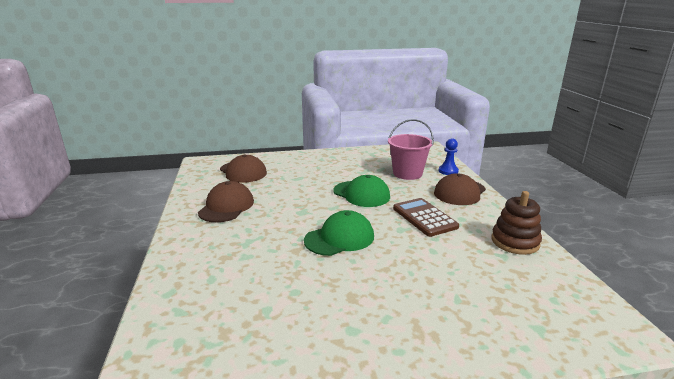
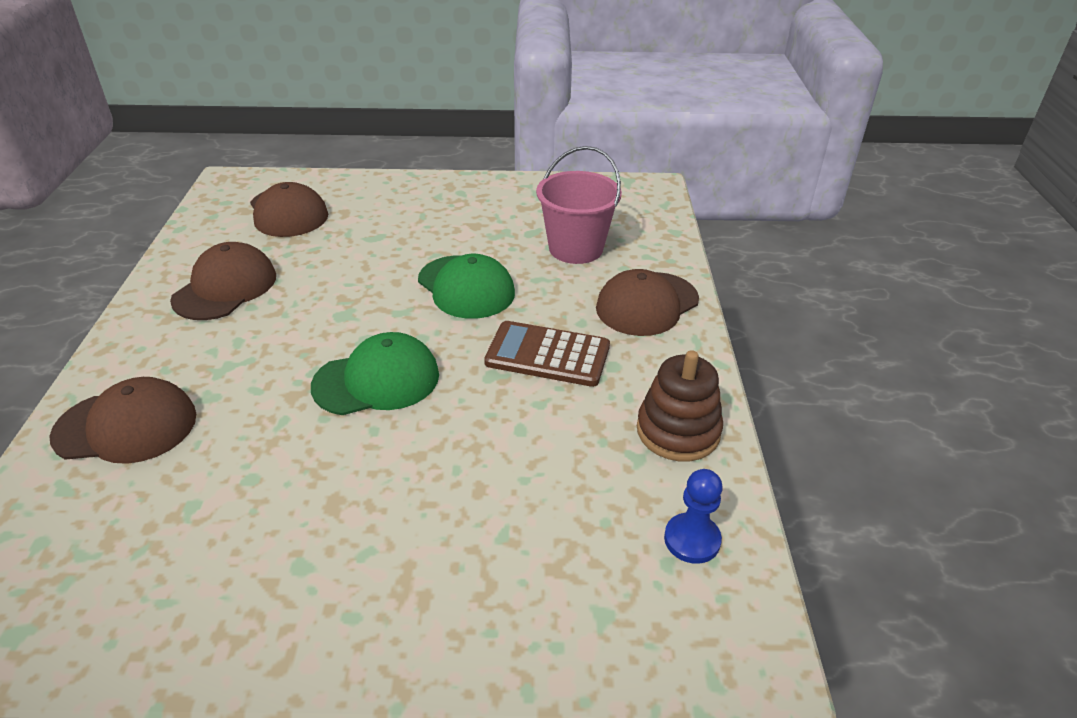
camera: 10 degrees right, 15 degrees up
(203, 276) = (126, 426): none -> brown cap
(424, 217) = (547, 355): brown calculator -> brown calculator turned 60 degrees counterclockwise
(448, 171) = (655, 251): blue pawn -> blue pawn (692, 540)

